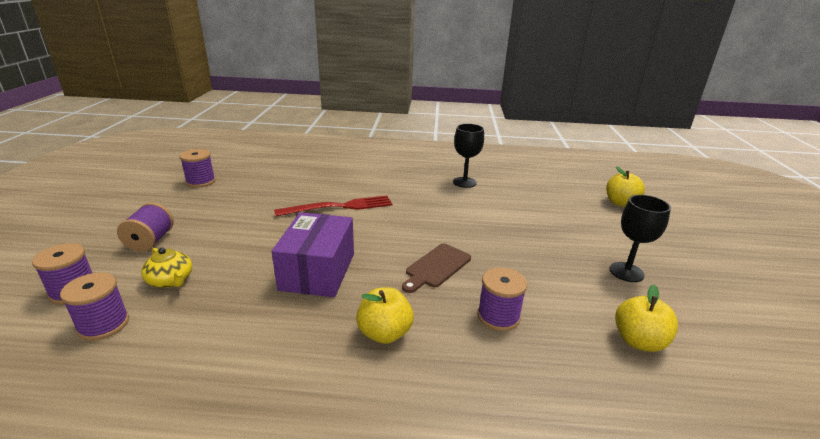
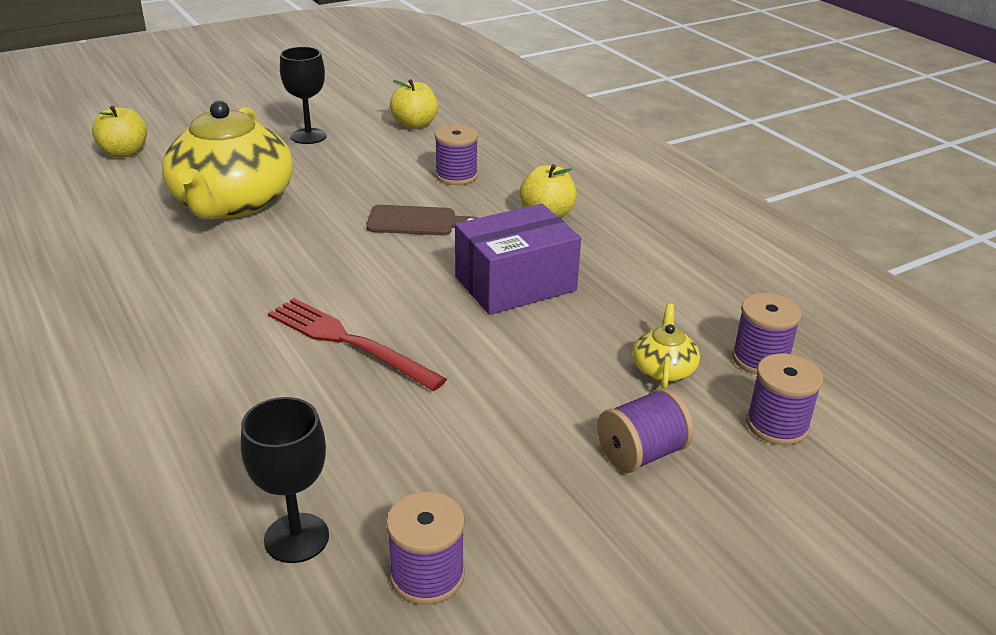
camera: 125 degrees left, 5 degrees up
(464, 182) = (143, 268): black goblet -> black goblet (296, 538)
(520, 216) = (232, 203): none -> yellow teapot

